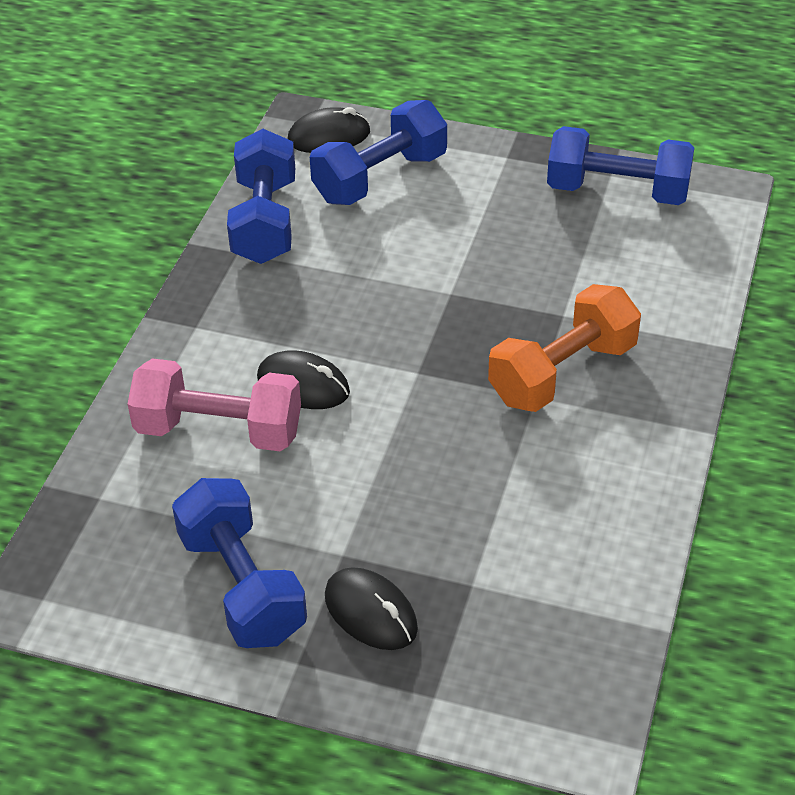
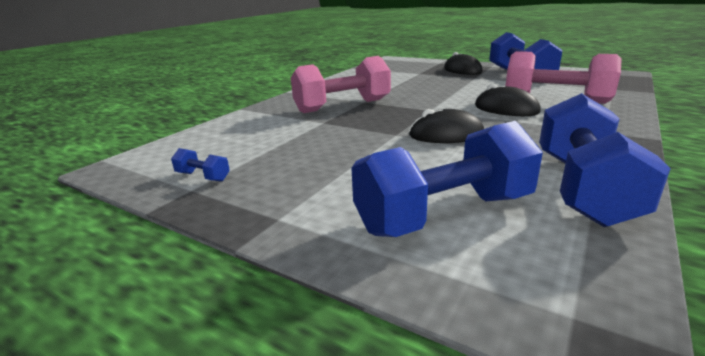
camera: 165 degrees left, 20 degrees down
(329, 136) = (528, 282): black mouse -> black mouse (446, 135)
(562, 373) = (342, 106): orange dumbbell -> pink dumbbell
(617, 191) = (203, 177): blue dumbbell -> blue dumbbell, size x0.41

